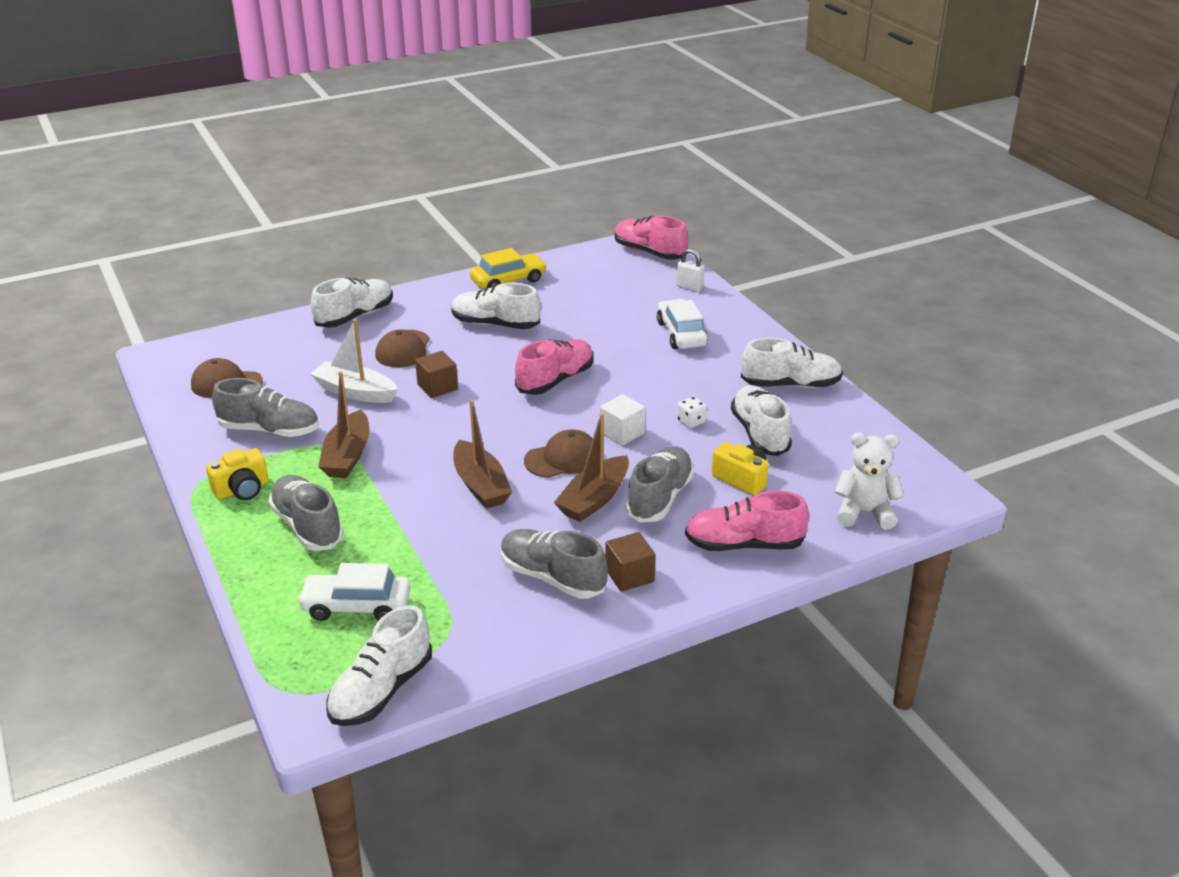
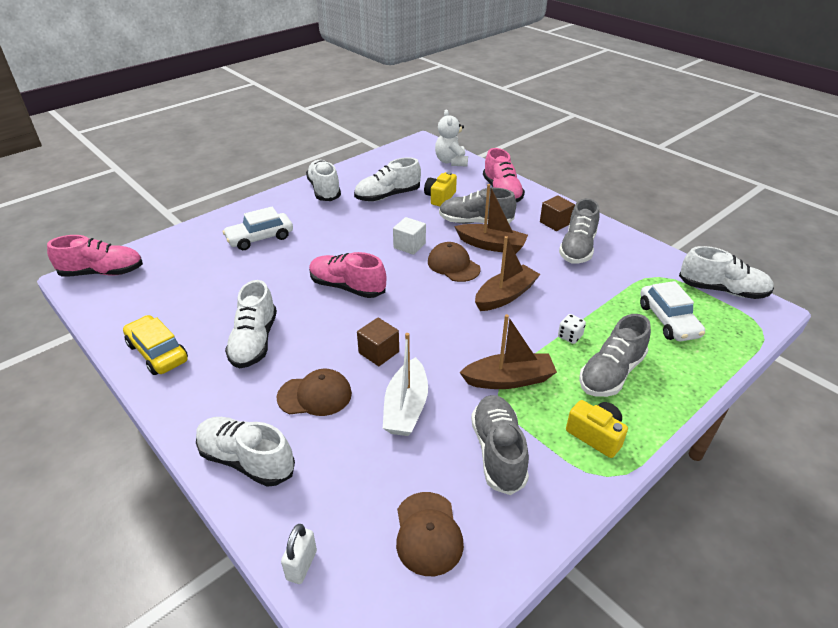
camera: 105 degrees left, 5 degrees up
(649, 252) = (102, 272): pink shoe -> pink shoe turned 120 degrees counterclockwise
(689, 287) = (177, 243): white padlock -> white padlock (301, 565)
(691, 422) = (384, 221): white dice -> white dice (570, 336)

